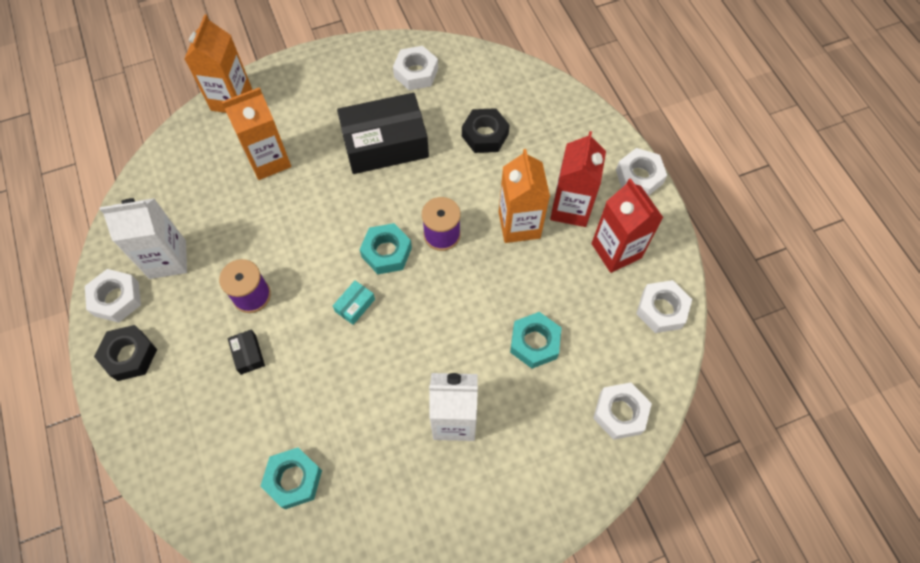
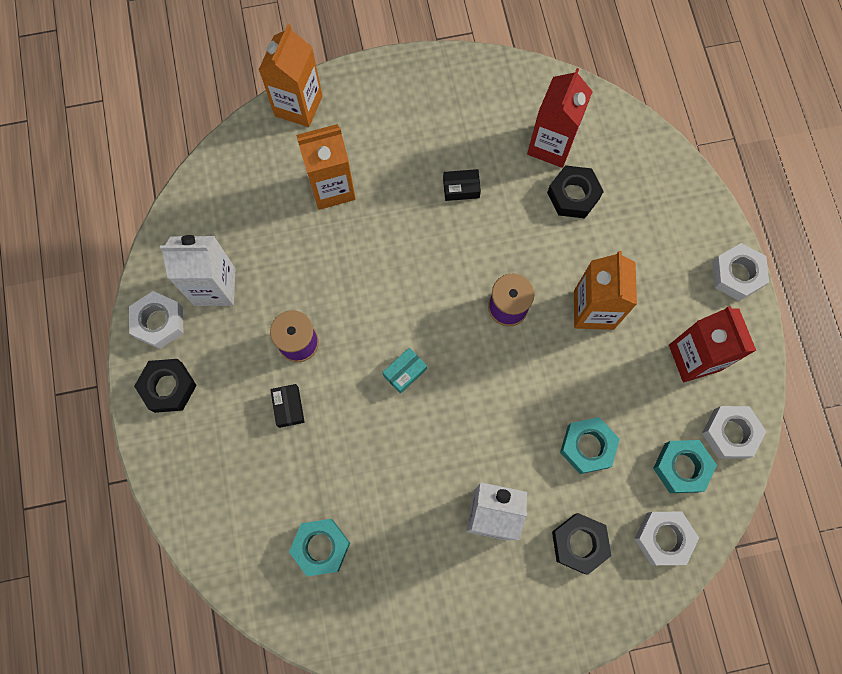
camera: 10 degrees right, 10 degrees up
(385, 144) = (461, 188): black box -> black box, size x0.40
(386, 252) = (446, 317): turquoise nut -> turquoise nut (681, 467)
(416, 73) = (507, 104): white nut -> none
(542, 432) = (579, 543): none -> black nut
(570, 208) = (653, 299): red carton -> red carton (551, 145)

